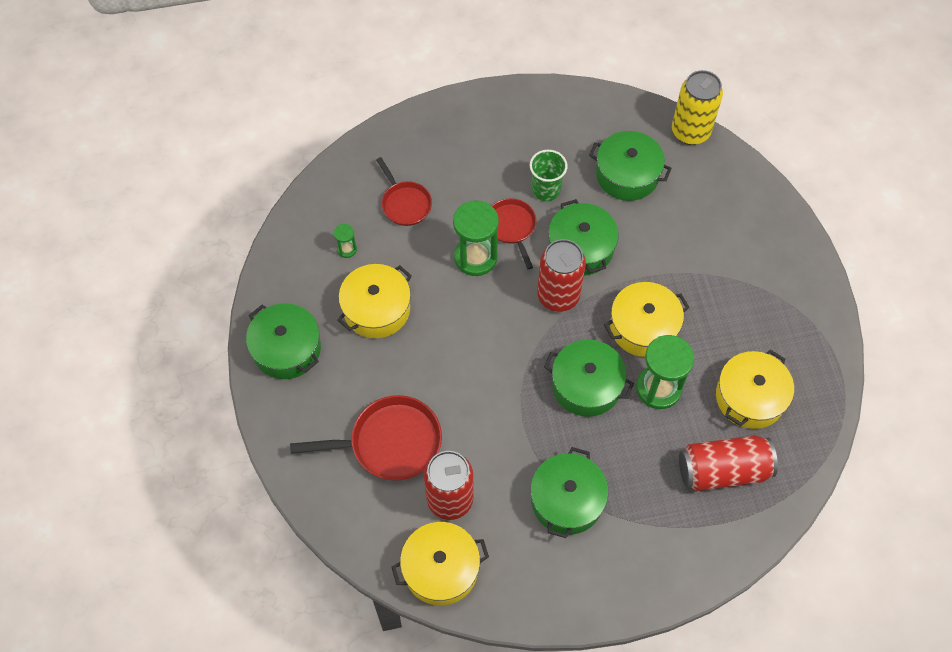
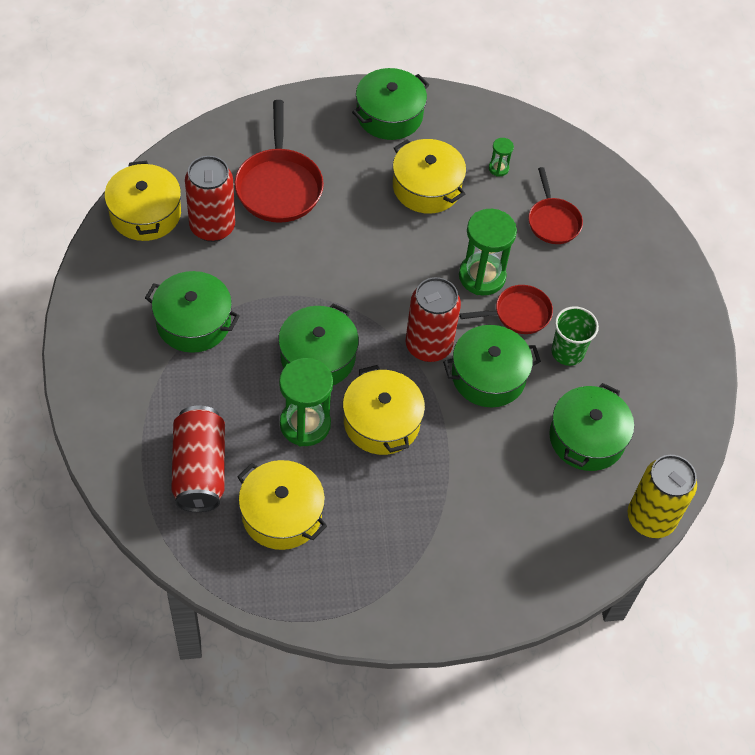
camera: 90 degrees right, 5 degrees down
(405, 203) = (553, 221): red pan -> red pan turned 75 degrees counterclockwise

